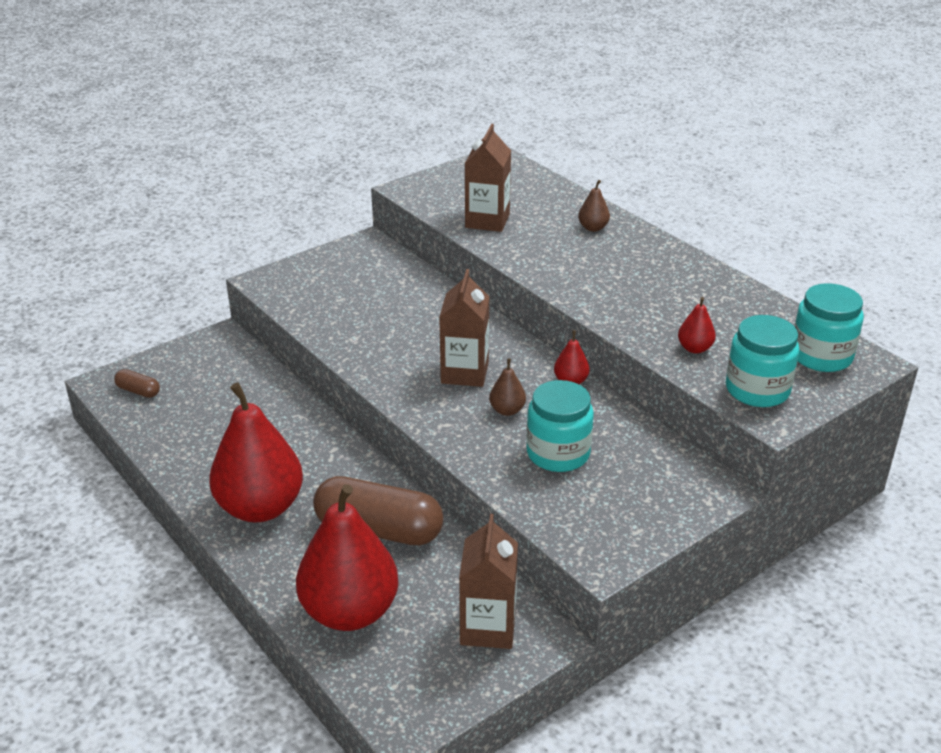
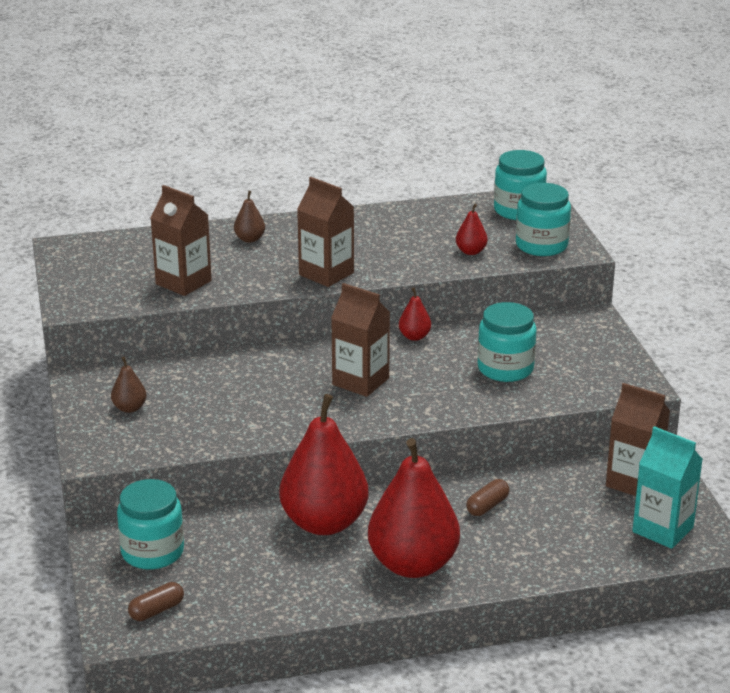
camera: 65 degrees left, 5 degrees down
(212, 365) = (152, 552): none -> turquoise jar
(350, 612) = (579, 544): red pear -> red pear (324, 523)
(379, 529) = (487, 506): brown capsule -> brown capsule, size x0.45
(411, 673) = (662, 529): none -> turquoise carton
(507, 410) = (431, 375): brown pear -> brown pear (129, 408)
(567, 281) = (326, 274): none -> brown carton

